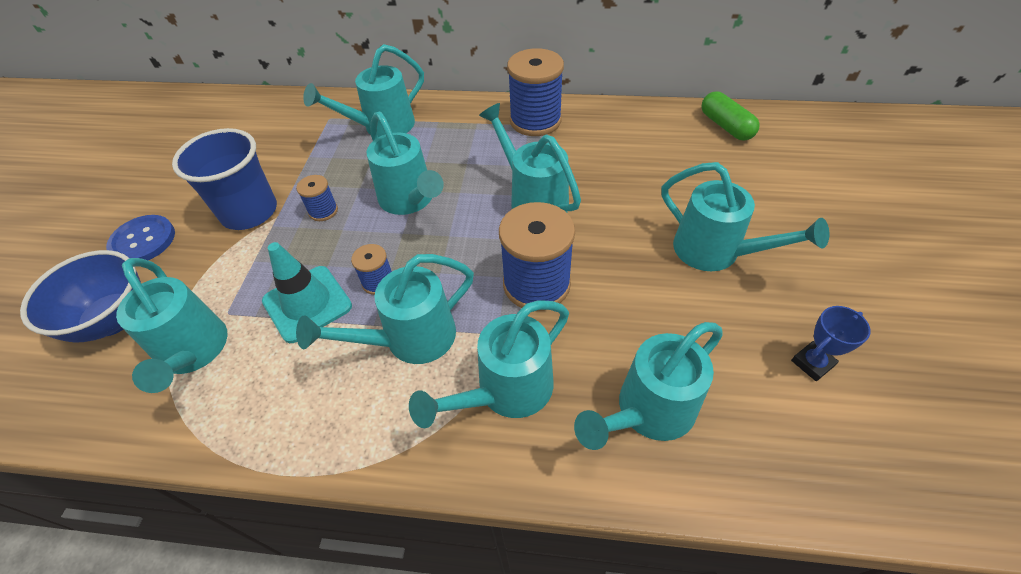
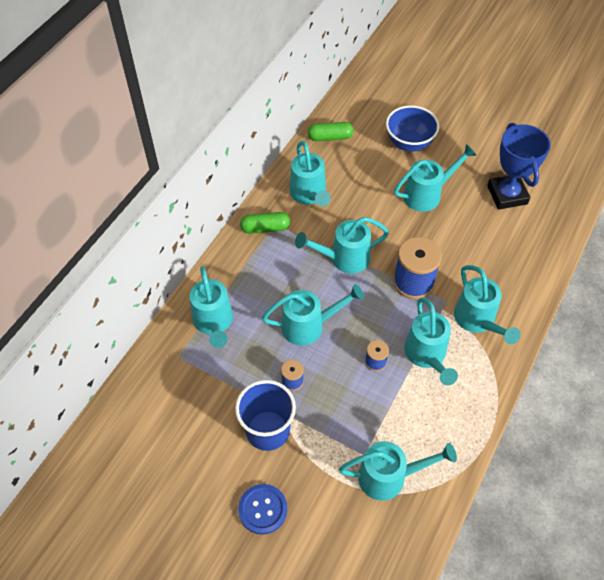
camera: 70 degrees left, 5 degrees up
(113, 319) = (338, 529): blue bowl -> blue bowl (409, 143)
(307, 303) = (376, 405): turquoise traffic cone -> none
(535, 121) = (265, 228): blue spool -> green capsule
(648, 411) = (509, 267): turquoise watering can -> turquoise watering can (309, 195)
(812, 363) = (507, 195): blue trophy -> blue trophy, size x2.16

